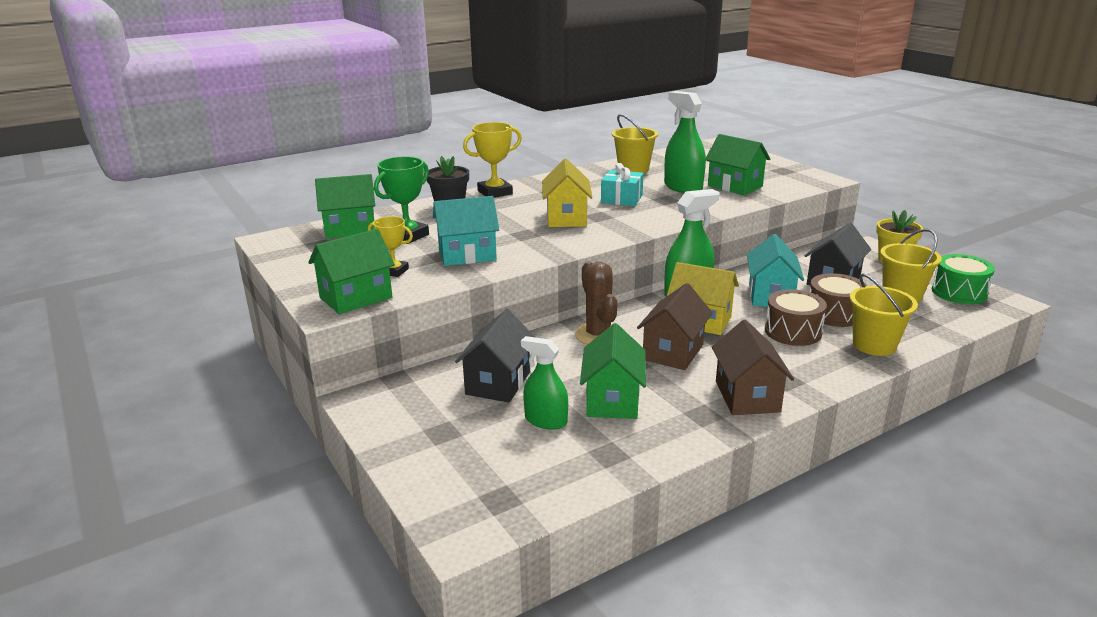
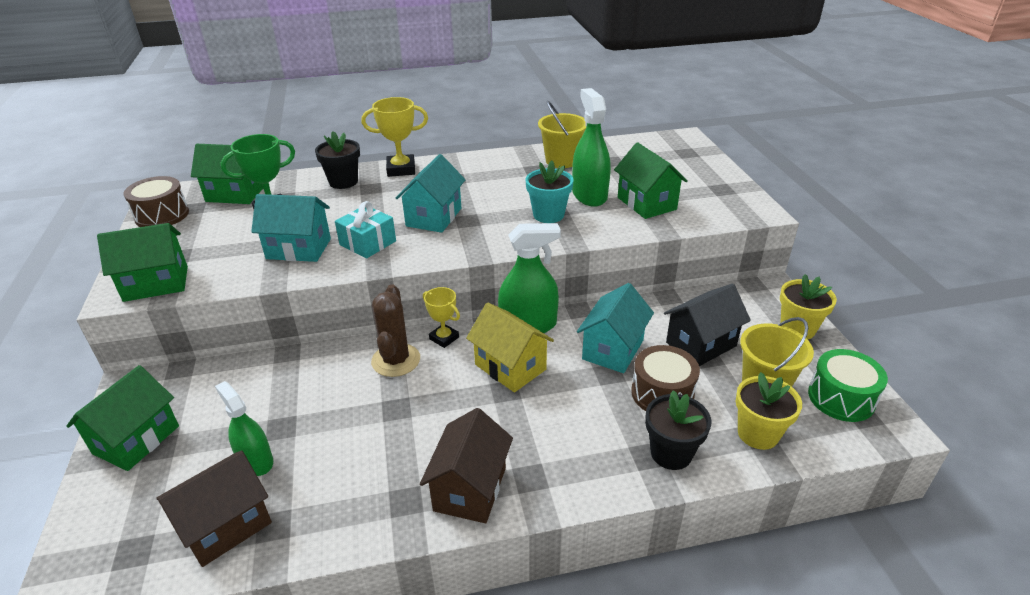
camera: 20 degrees right, 10 degrees up
(394, 271) = (218, 256): yellow trophy -> yellow trophy (444, 338)
(498, 383) = (256, 399): black house -> none
(566, 218) = (434, 217): yellow house -> turquoise house
(612, 400) = (336, 453): green house -> green house (136, 440)
(621, 199) = (511, 200): turquoise gift -> turquoise gift (368, 243)
(664, 203) = (548, 215): none -> turquoise flower pot
(673, 352) = (447, 403): brown house -> brown house (225, 526)
(793, 331) = (595, 408): brown drum -> brown drum (162, 215)
(874, 345) = (671, 453): yellow bucket -> black flower pot
(923, 322) = (758, 434): none -> yellow flower pot

